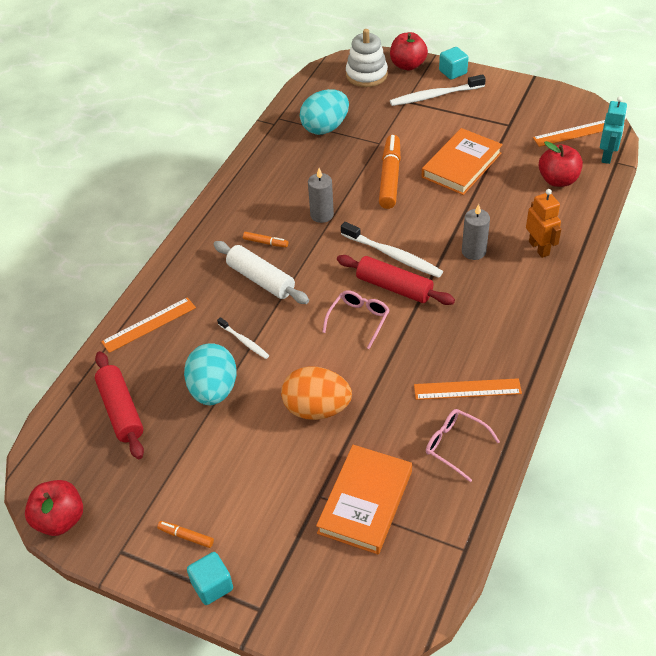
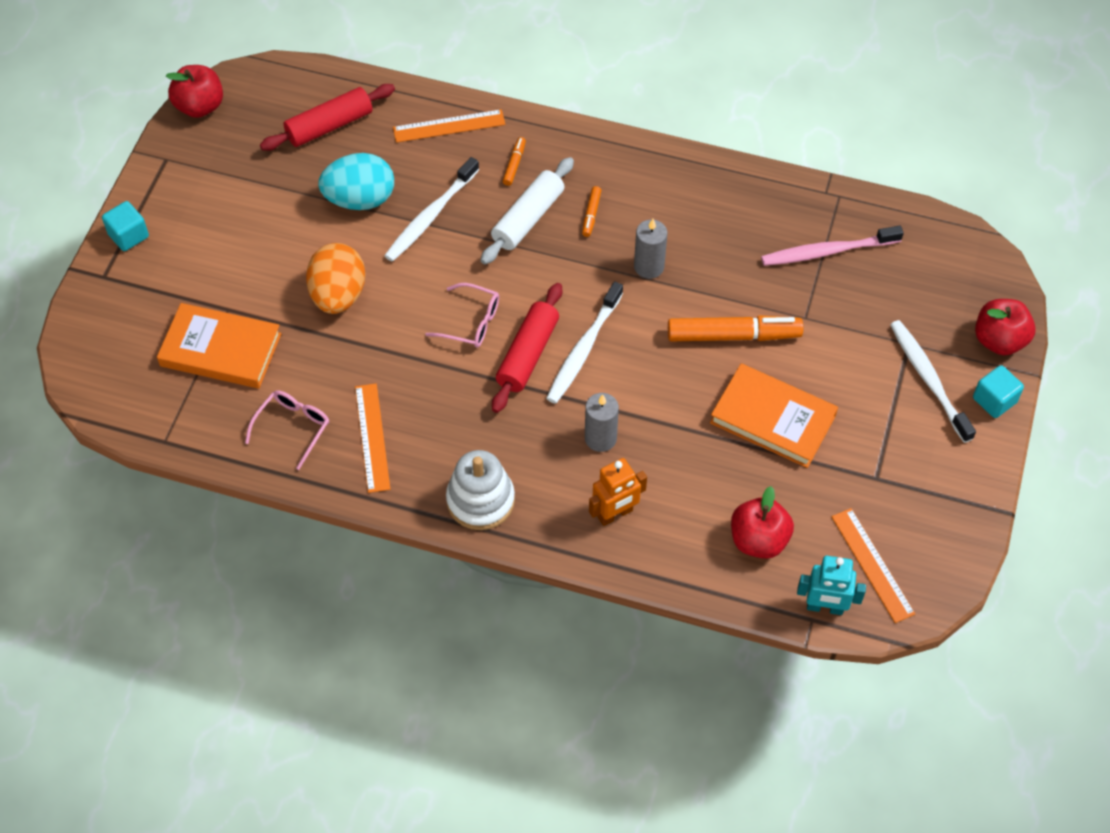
camera: 80 degrees right, 10 degrees up
(149, 325) = (449, 126): orange ruler -> orange ruler turned 60 degrees counterclockwise
(186, 536) = (181, 206): orange marker -> orange marker (514, 164)
(244, 341) = (430, 216): white toothbrush -> white toothbrush, size x1.78
(325, 128) = (827, 251): turquoise egg -> pink toothbrush
(366, 75) = (962, 289): white stacking toy -> white stacking toy (480, 500)

